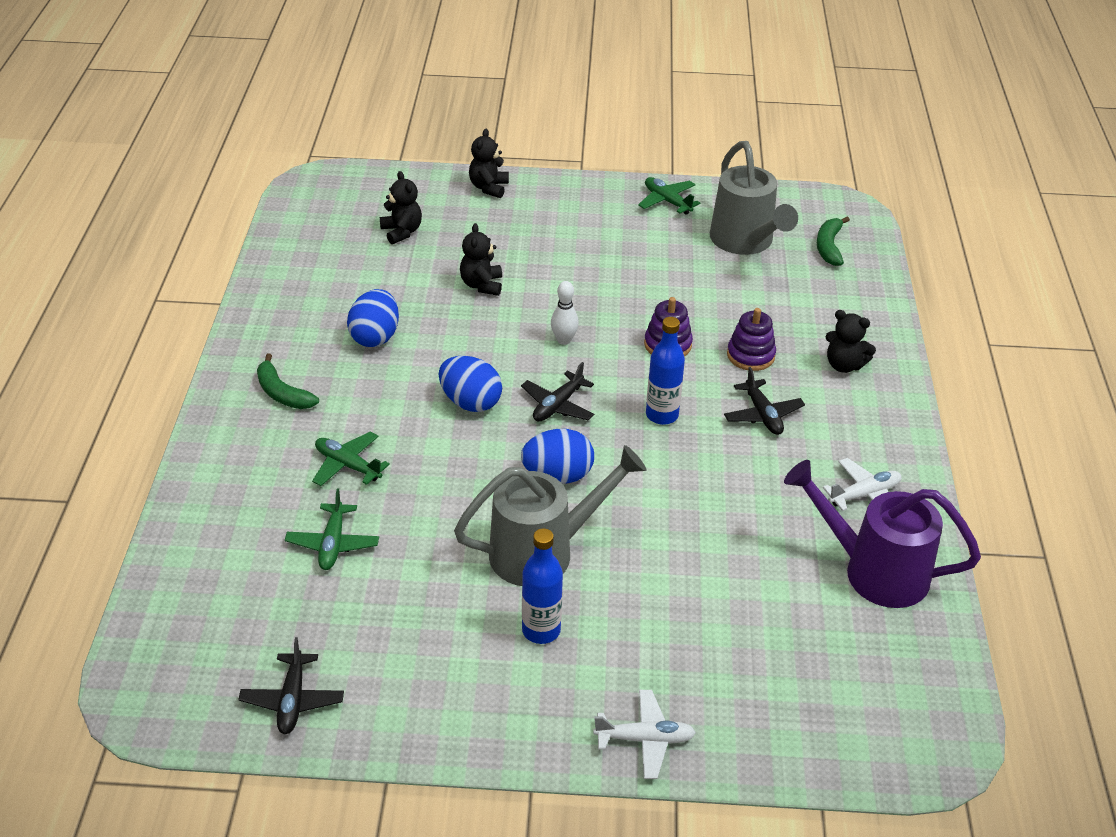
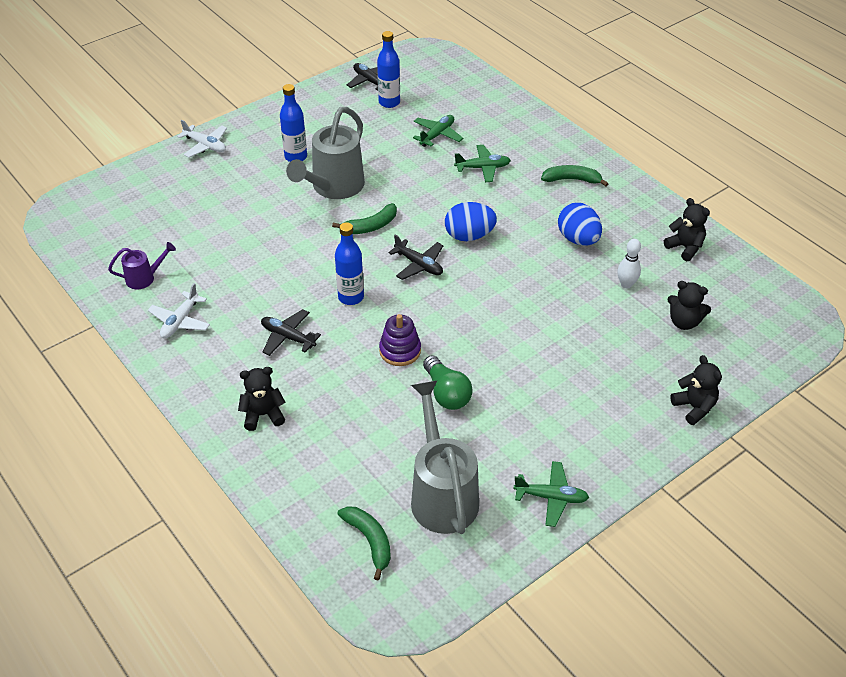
camera: 140 degrees right, 5 degrees up
(319, 639) = (389, 102): none -> blue bottle
(333, 544) = (437, 135): green plane -> green plane turned 75 degrees clockwise
(482, 285) = (573, 316): black teddy bear -> black teddy bear (685, 247)
(557, 476) = (370, 226): blue egg -> green banana
(558, 405) = (419, 265): black plane -> black plane turned 135 degrees clockwise
(564, 340) = (469, 310): white bowling pin -> white bowling pin (626, 284)
(645, 739) = (205, 145): white plane -> white plane turned 105 degrees counterclockwise
(665, 294) = (446, 393): none -> green light bulb
(745, 242) = (442, 494): grey watering can -> grey watering can turned 45 degrees clockwise
(750, 355) = (336, 379): purple stacking toy -> none
(873, 571) = (144, 278): purple watering can -> purple watering can, size x0.49

